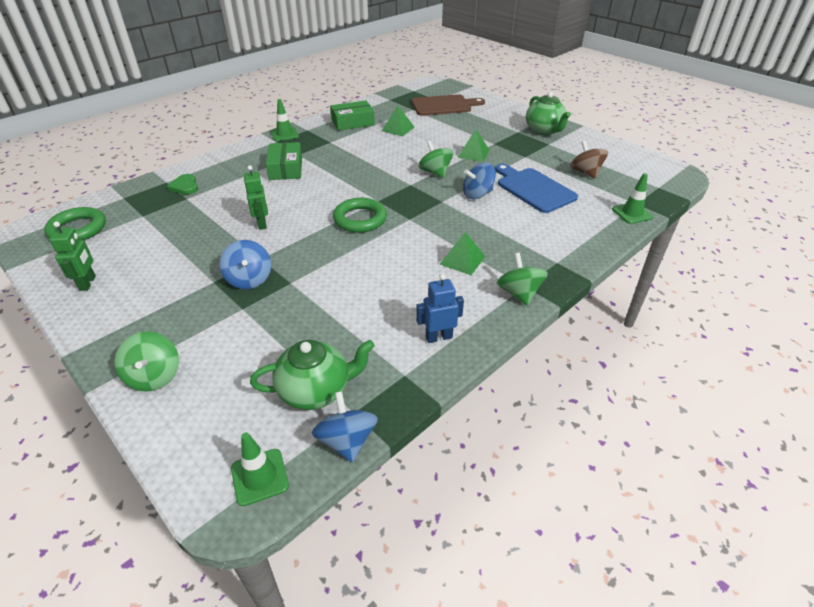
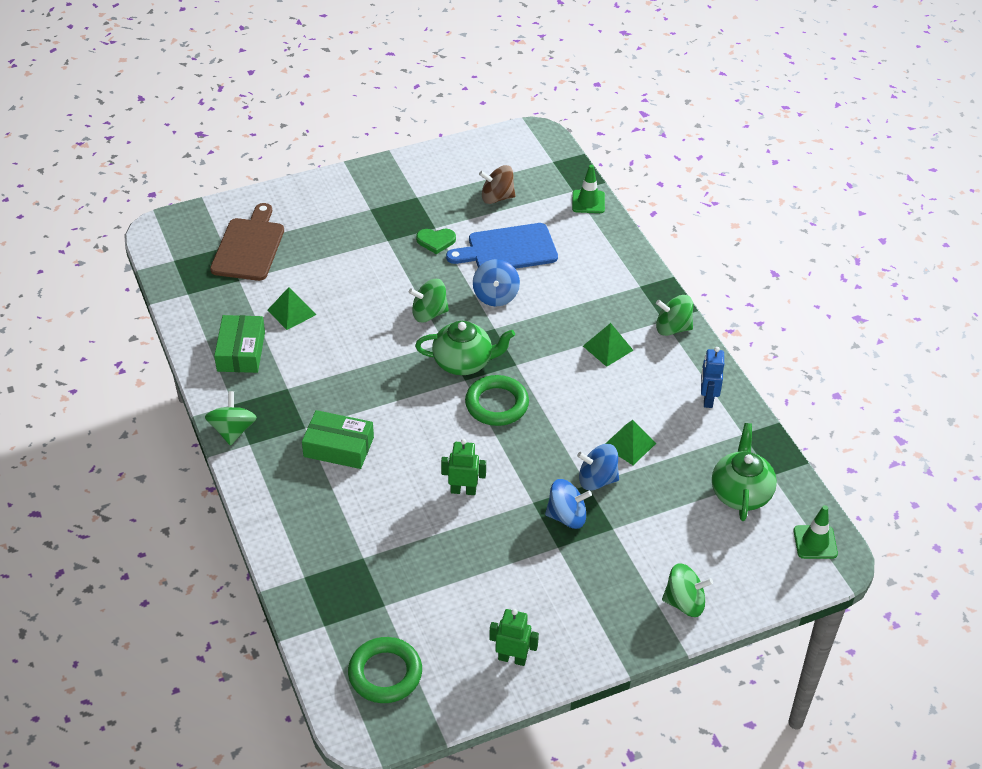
camera: 70 degrees left, 5 degrees up
(185, 186) = (329, 557): green heart -> green heart (436, 241)
(284, 134) = (233, 430): green traffic cone -> green spinning top
(347, 440) = (798, 485): blue spinning top -> blue spinning top (597, 480)
(473, 153) = (402, 266): green pyramid -> green pyramid (629, 444)
(544, 130) = (381, 186): green teapot -> green teapot (464, 363)

